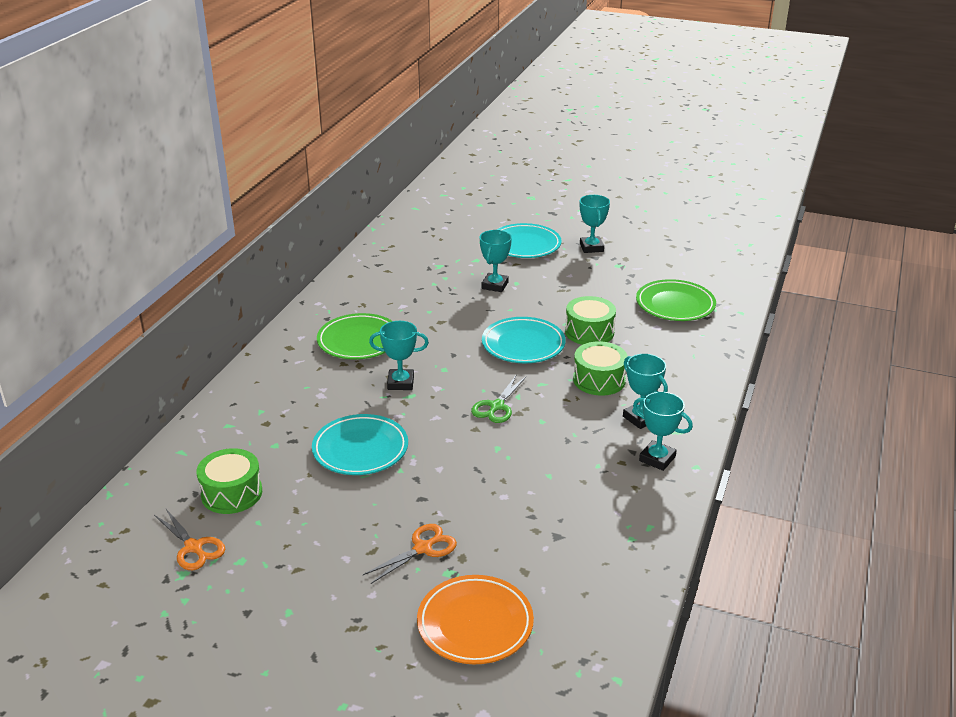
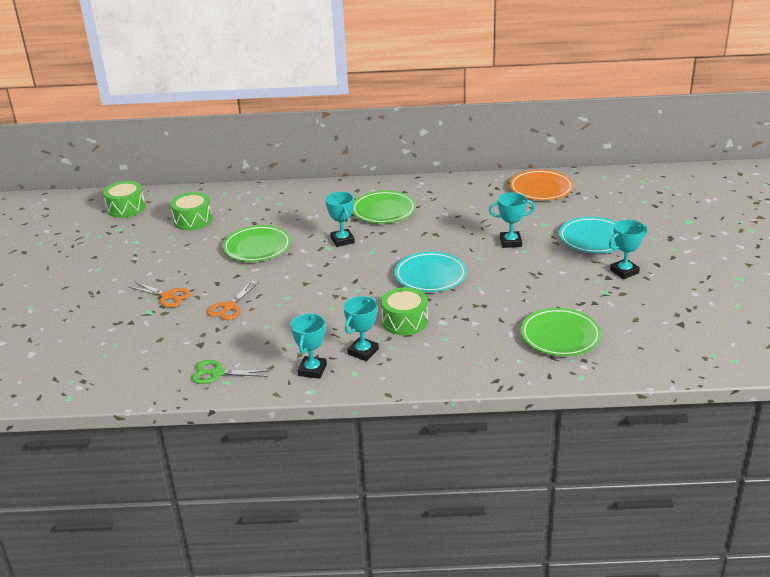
camera: 70 degrees right, 0 degrees up
(193, 547) = (141, 225): orange scissors -> orange scissors (229, 307)
(360, 449) = (257, 247): turquoise plate -> green plate
(475, 624) = (105, 332): orange plate -> orange plate (541, 189)
(496, 406) = (338, 285): green scissors -> green scissors (217, 373)
(589, 332) = (474, 301): green drum -> green drum (126, 208)

